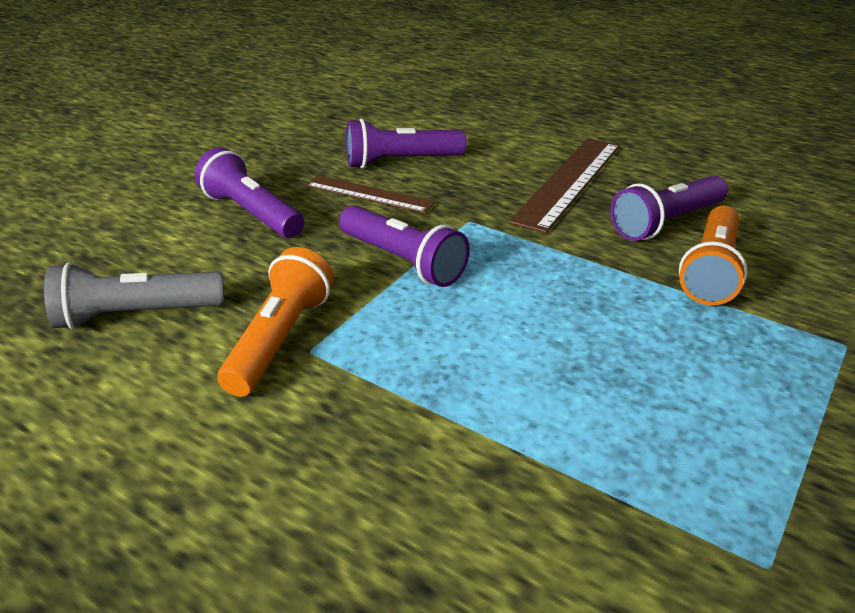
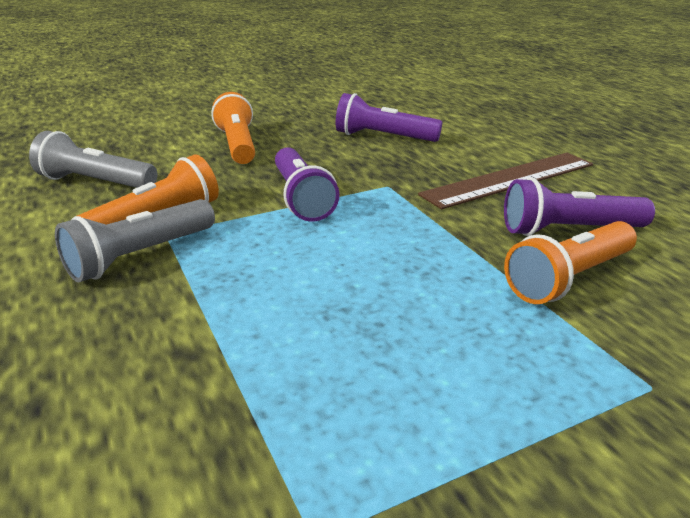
camera: 30 degrees right, 5 degrees down
(251, 213) = (237, 145): purple flashlight -> orange flashlight
(316, 387) = (140, 256): none -> grey flashlight
(369, 194) = (332, 152): brown ruler -> none

